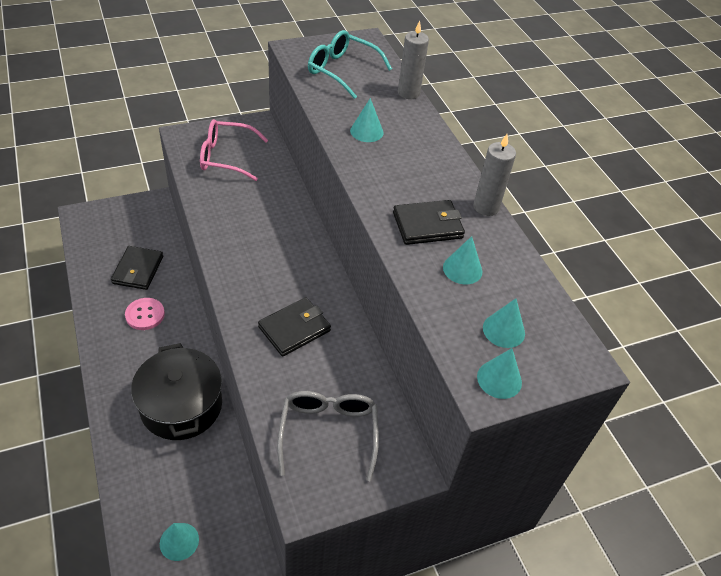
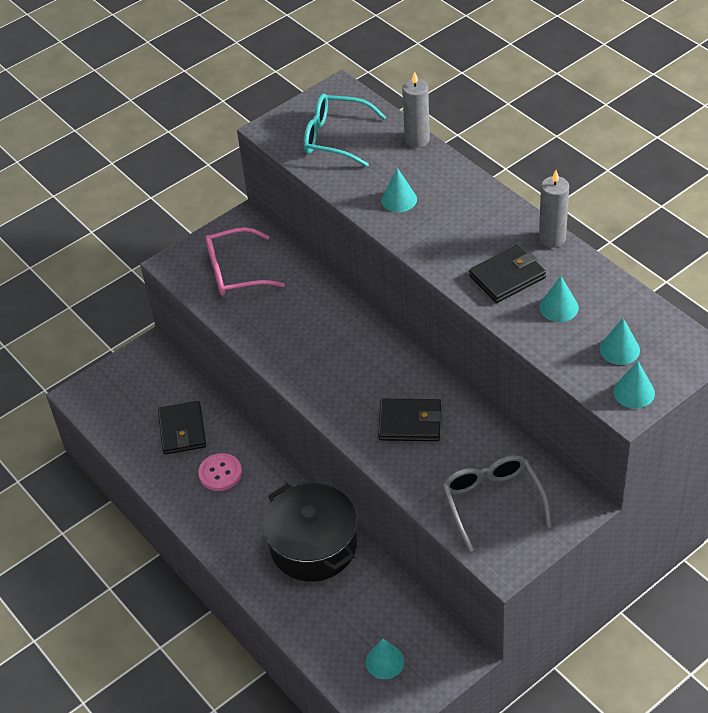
camera: 10 degrees left, 0 degrees up
(294, 329) = (410, 423): black wallet -> black wallet turned 60 degrees clockwise

